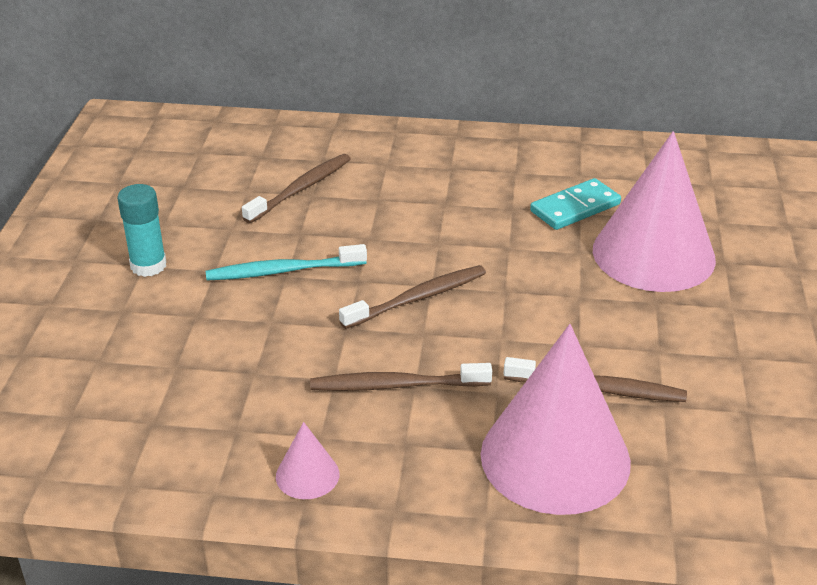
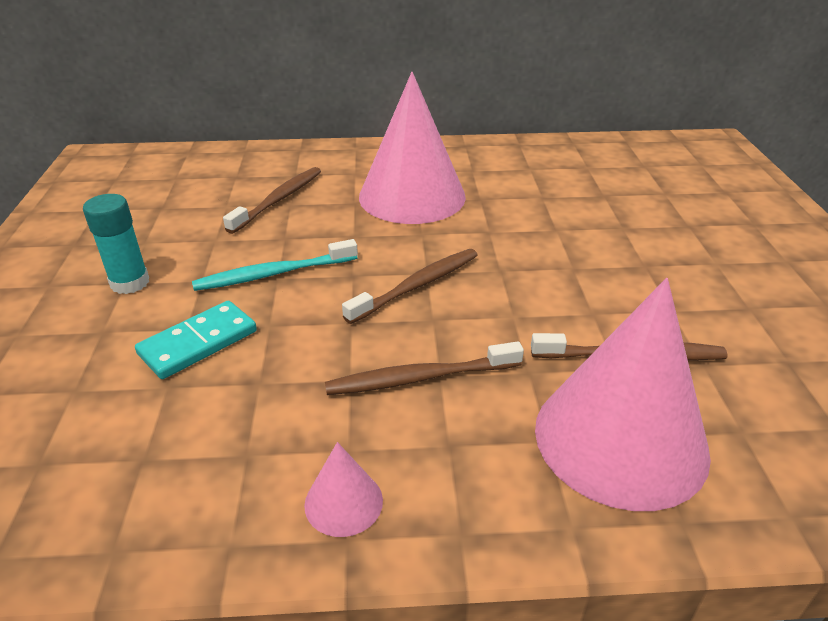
camera: 10 degrees left, 0 degrees up
(575, 208) = (536, 193): turquoise domino -> turquoise domino (198, 343)
(653, 254) = (623, 224): pink cone -> pink cone (412, 196)

